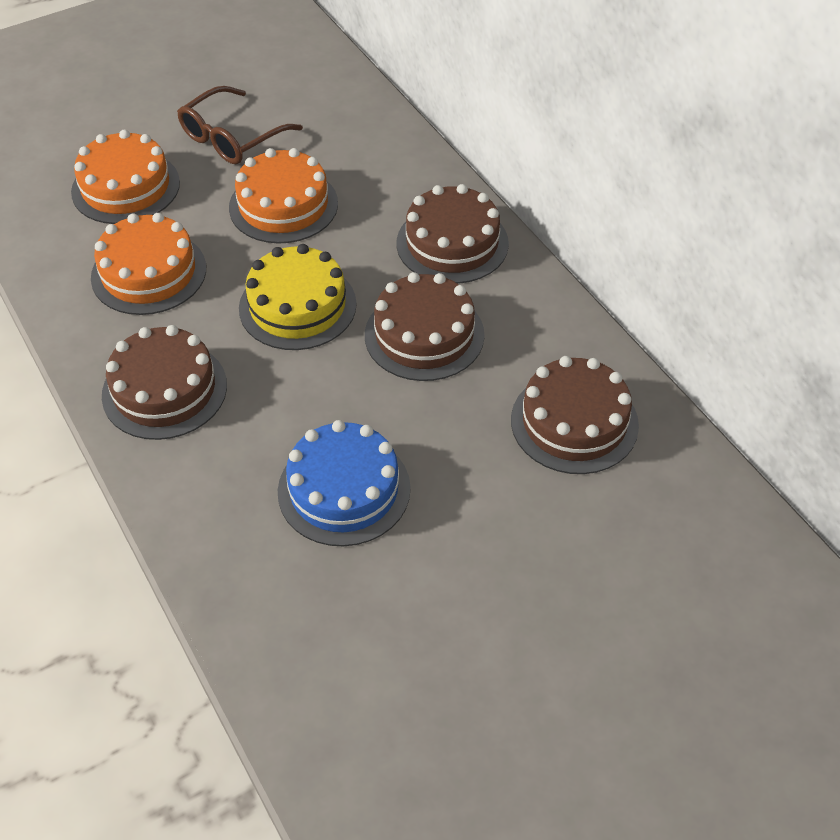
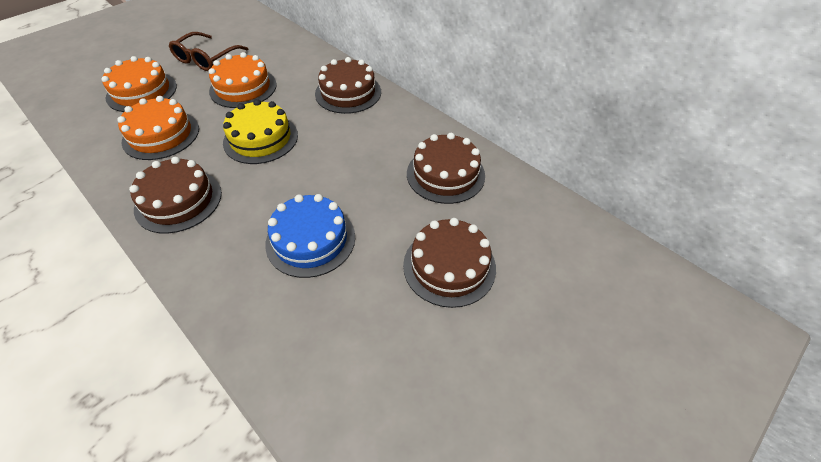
camera: 15 degrees left, 0 degrees up
(424, 335) = (343, 142): brown cake -> brown cake (449, 266)

